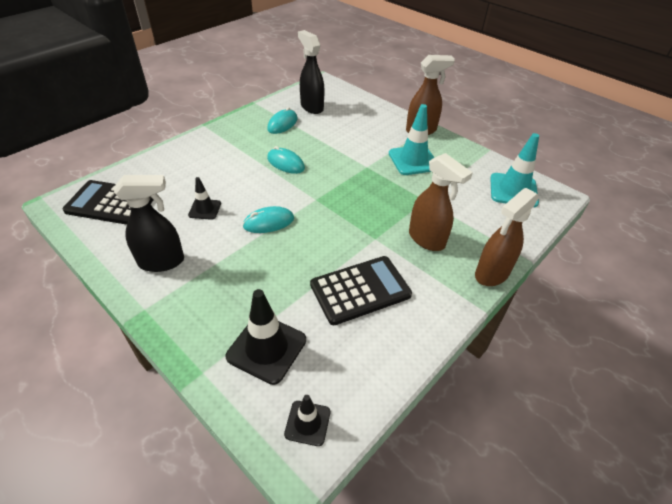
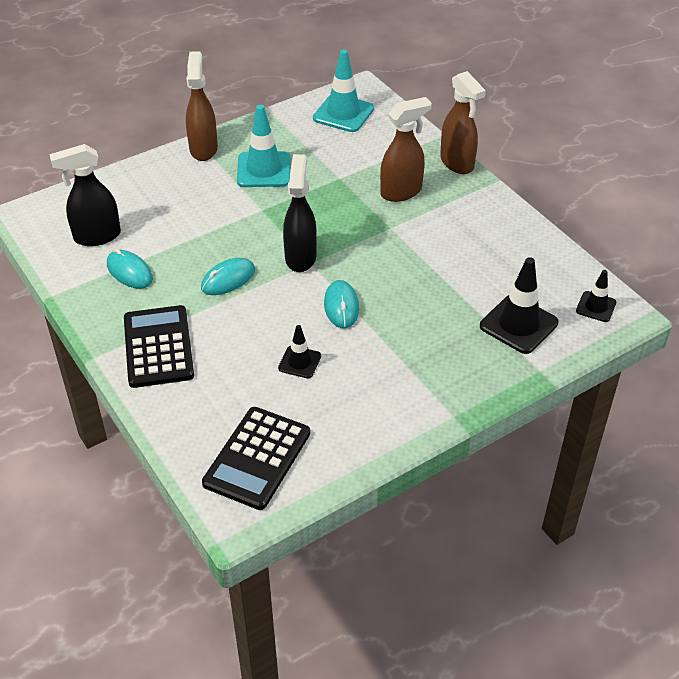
camera: 75 degrees left, 0 degrees up
(162, 262) = (385, 402): black spray bottle -> black spray bottle (300, 257)
(360, 290) = (460, 251): black calculator -> black calculator (158, 347)

